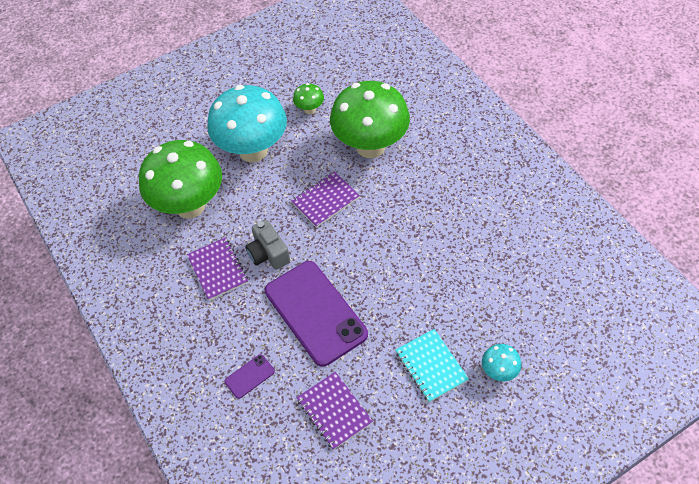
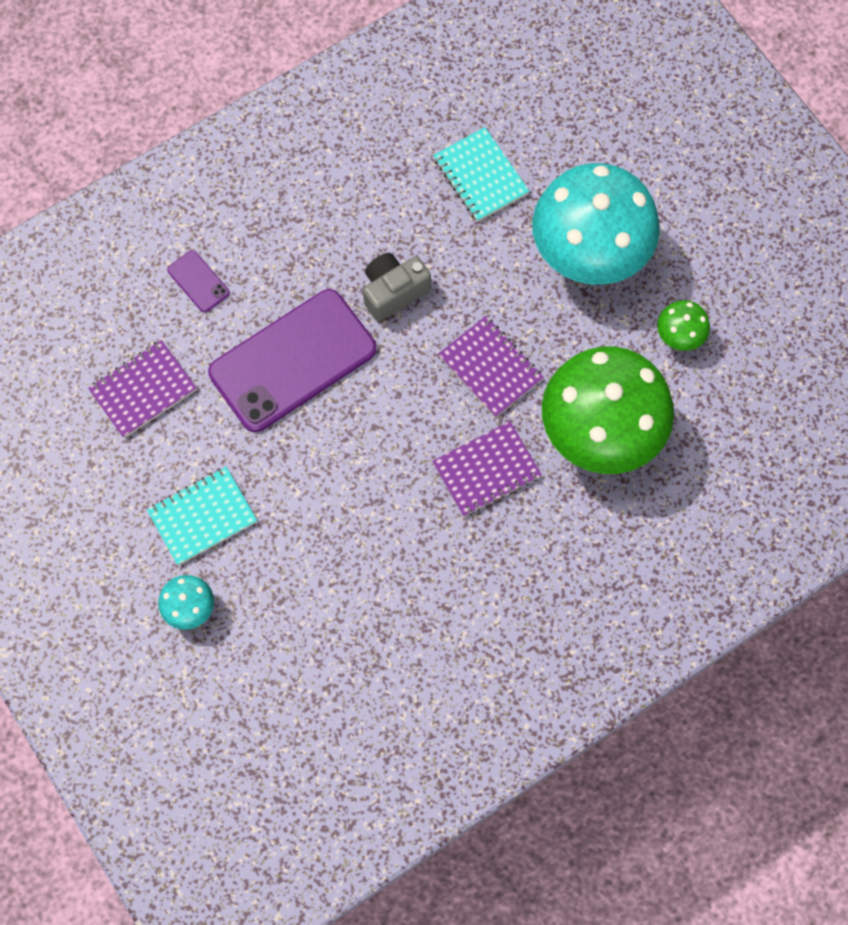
camera: 85 degrees right, 15 degrees up
(190, 206) = (480, 176): green mushroom -> turquoise notebook
(218, 269) = (367, 226): purple notebook -> purple notebook (486, 470)

